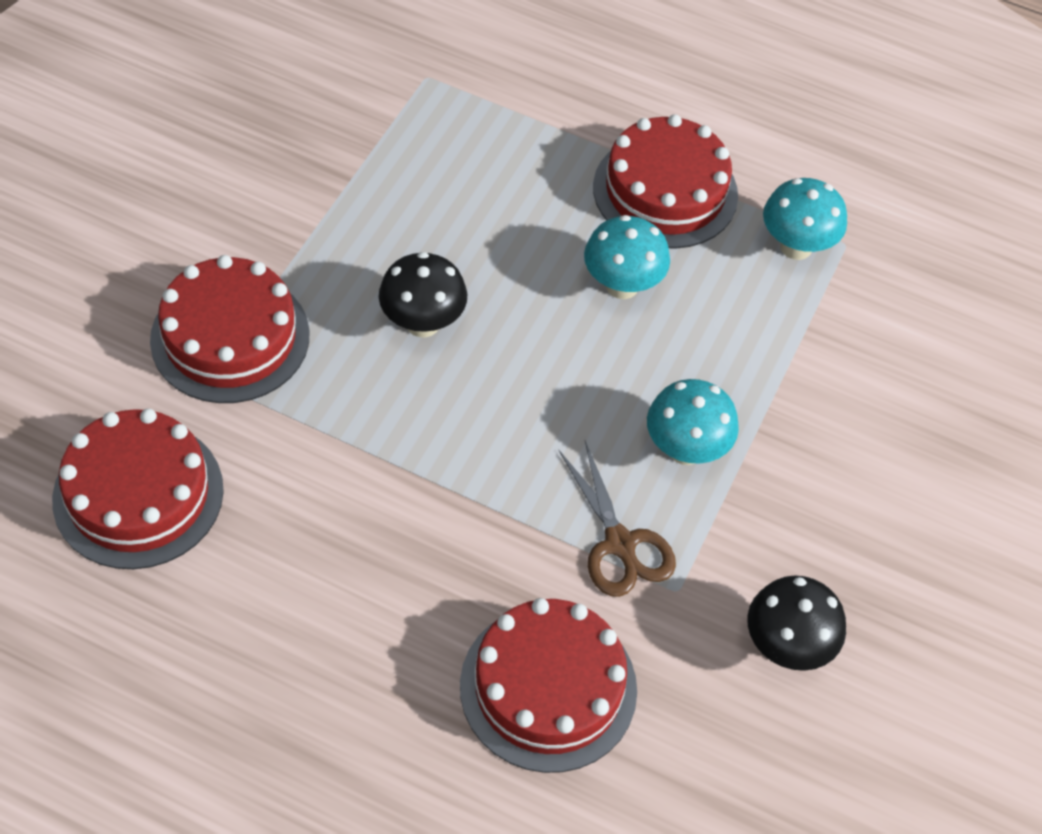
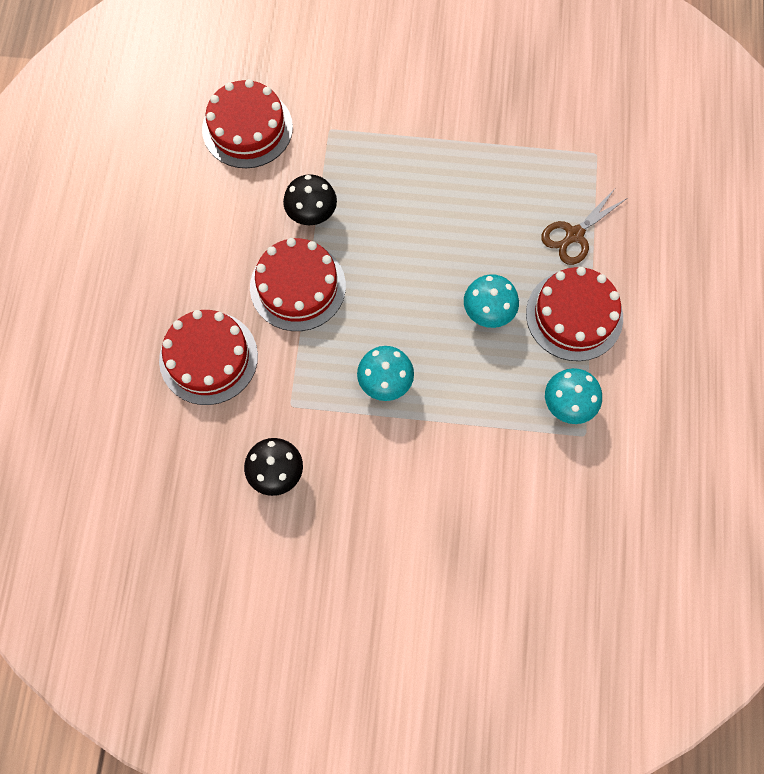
camera: 75 degrees right, 15 degrees up
(230, 337) = (359, 129): red cake -> red cake (297, 286)
(422, 323) = (411, 217): black mushroom -> black mushroom (312, 215)
(621, 545) = (308, 367): brown scissors -> brown scissors (574, 235)

